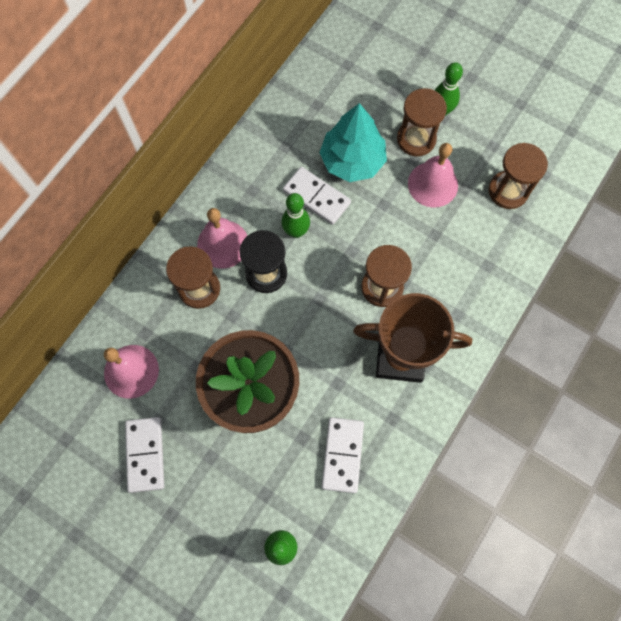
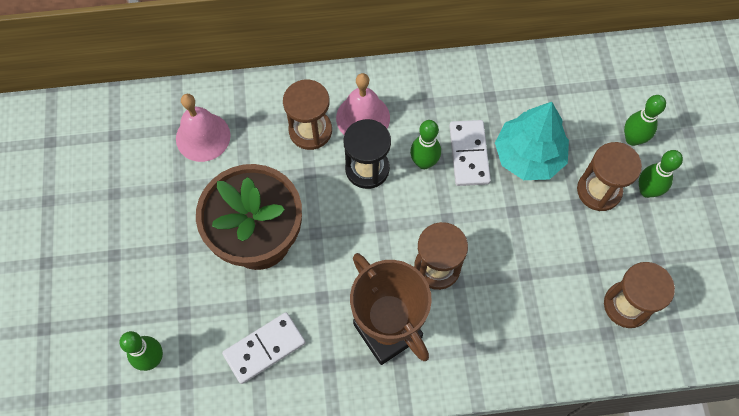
camera: 50 degrees right, 5 degrees down
(145, 454) = (146, 199): white domino -> none
(398, 87) = (632, 139): none -> green bowling pin
(433, 184) = (570, 236): pink bell -> none

